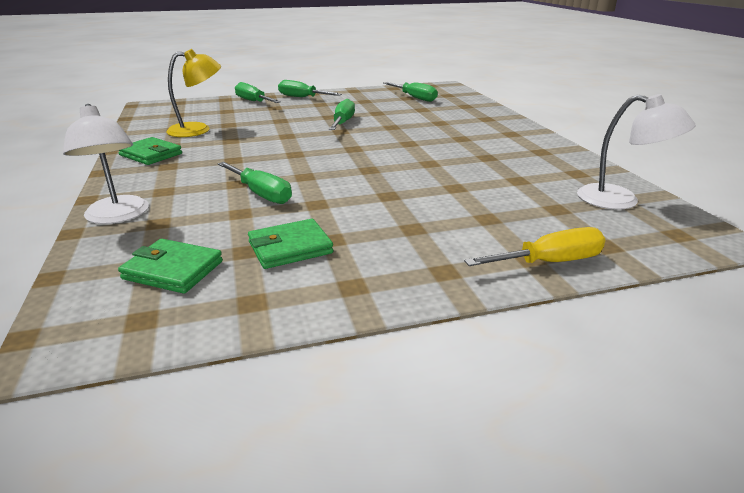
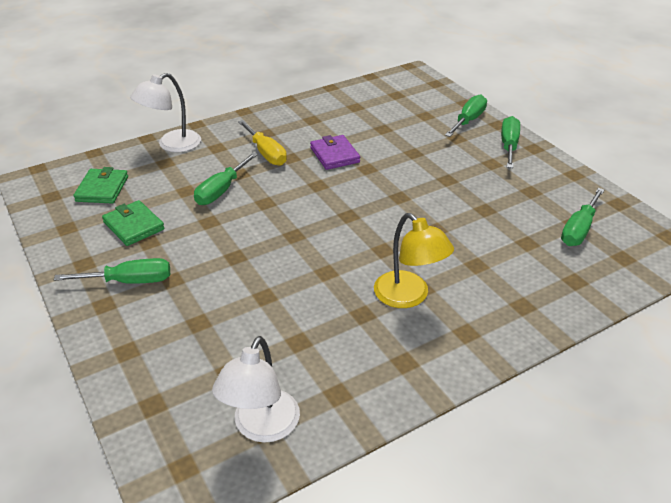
camera: 75 degrees right, 10 degrees up
(151, 154) = (287, 118): green wallet -> none
(198, 130) = (358, 119): yellow lamp -> yellow lamp (408, 297)
(251, 143) = (334, 155): none -> purple wallet
(343, 122) = (429, 193): green screwdriver -> green screwdriver (130, 281)
(550, 262) = (119, 363): yellow screwdriver -> yellow screwdriver (266, 153)

